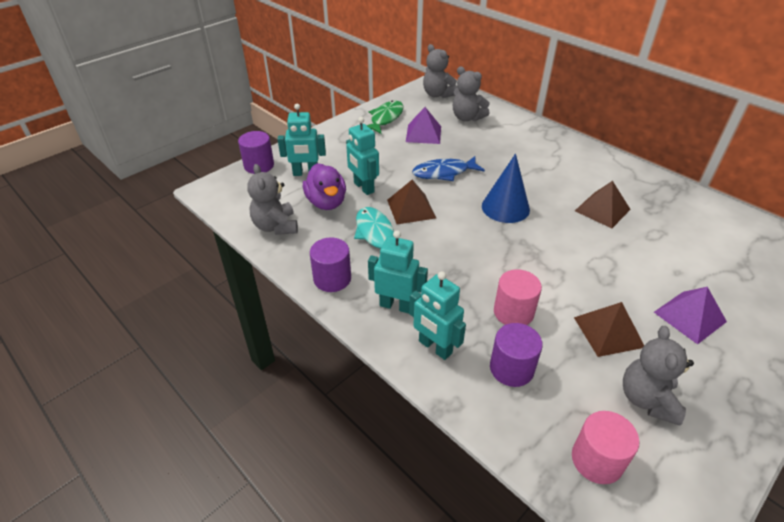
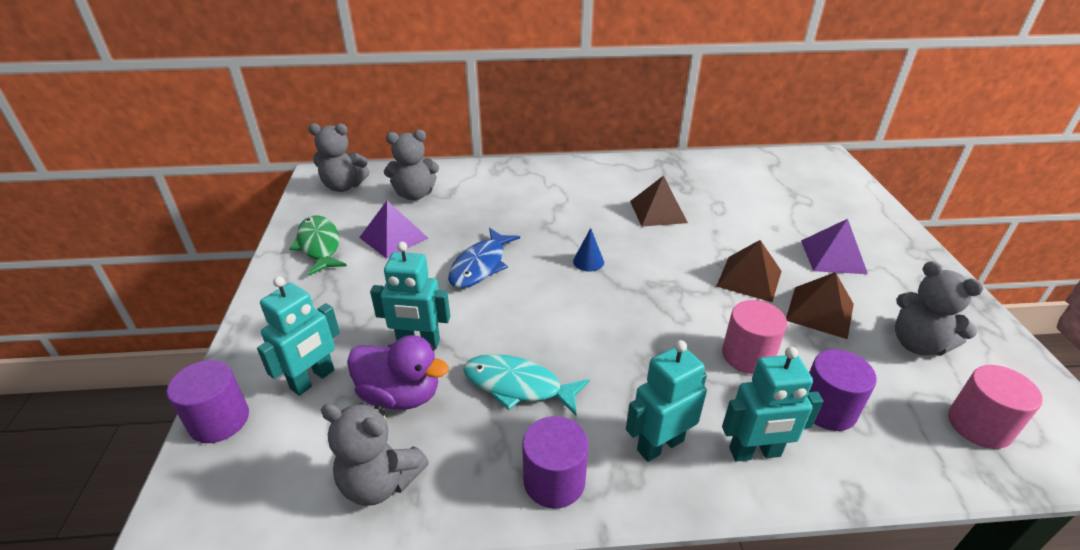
camera: 50 degrees left, 5 degrees down
(411, 208) = (508, 327): brown pyramid -> brown pyramid (749, 278)
(505, 207) = (588, 261): blue cone -> blue cone, size x0.50

